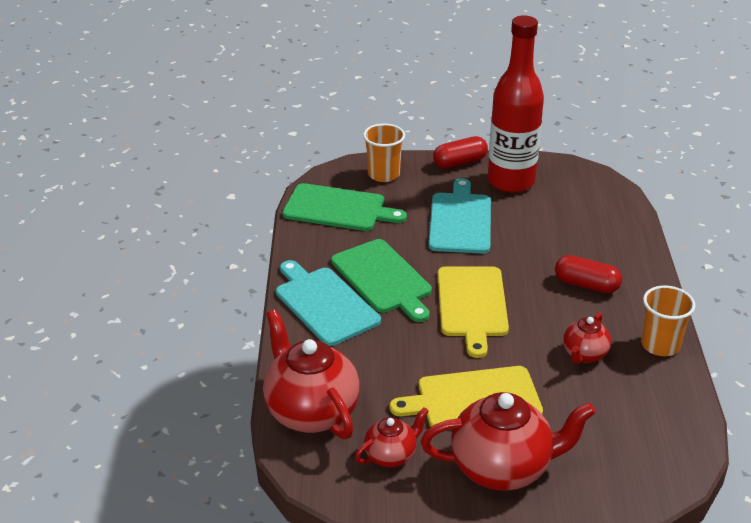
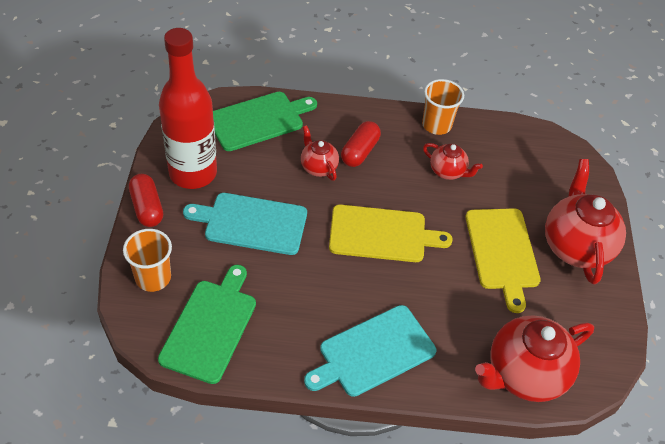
camera: 90 degrees left, 15 degrees up
(383, 279) = (338, 298): green cutting board -> green cutting board (259, 120)
(391, 455) = (570, 317): red teapot -> red teapot (318, 167)

